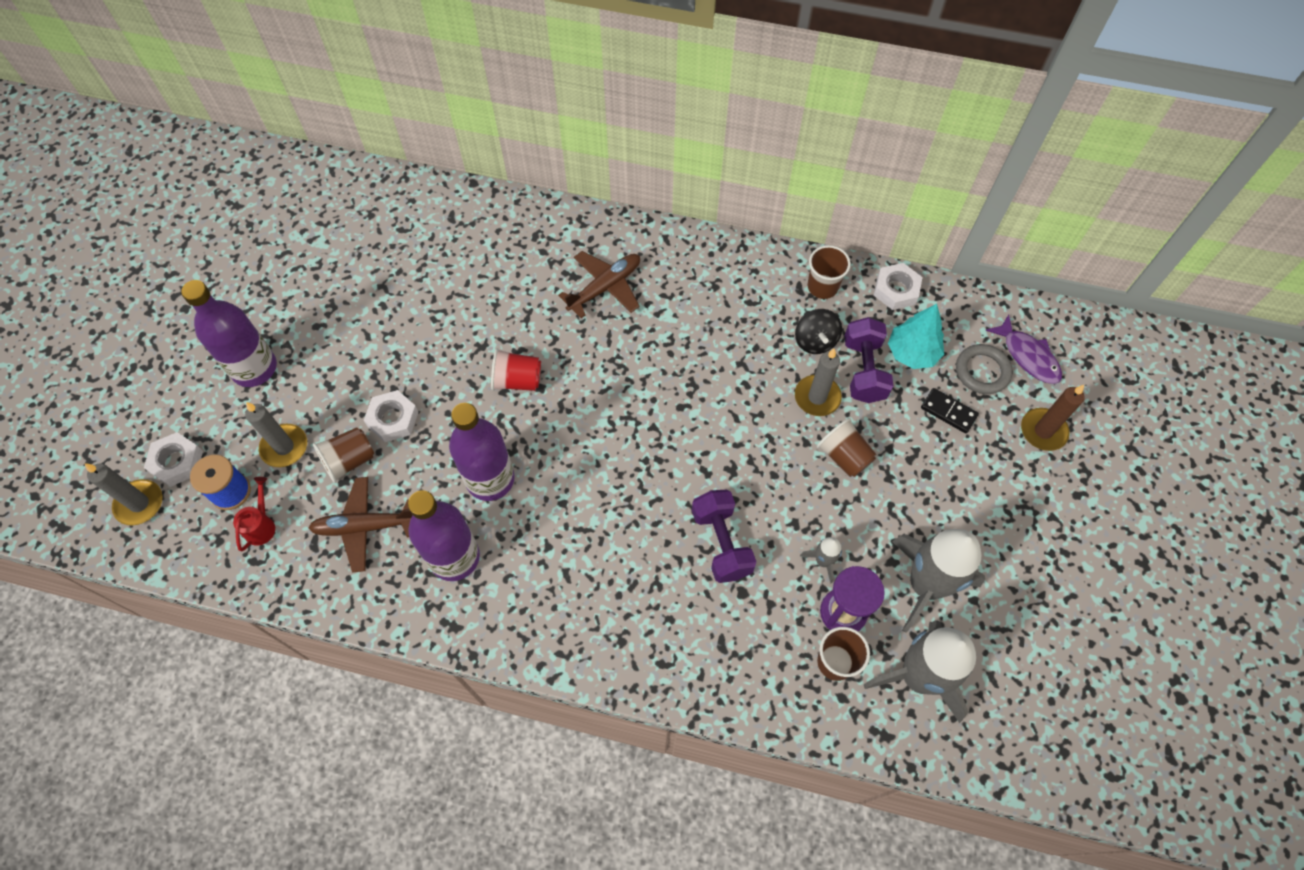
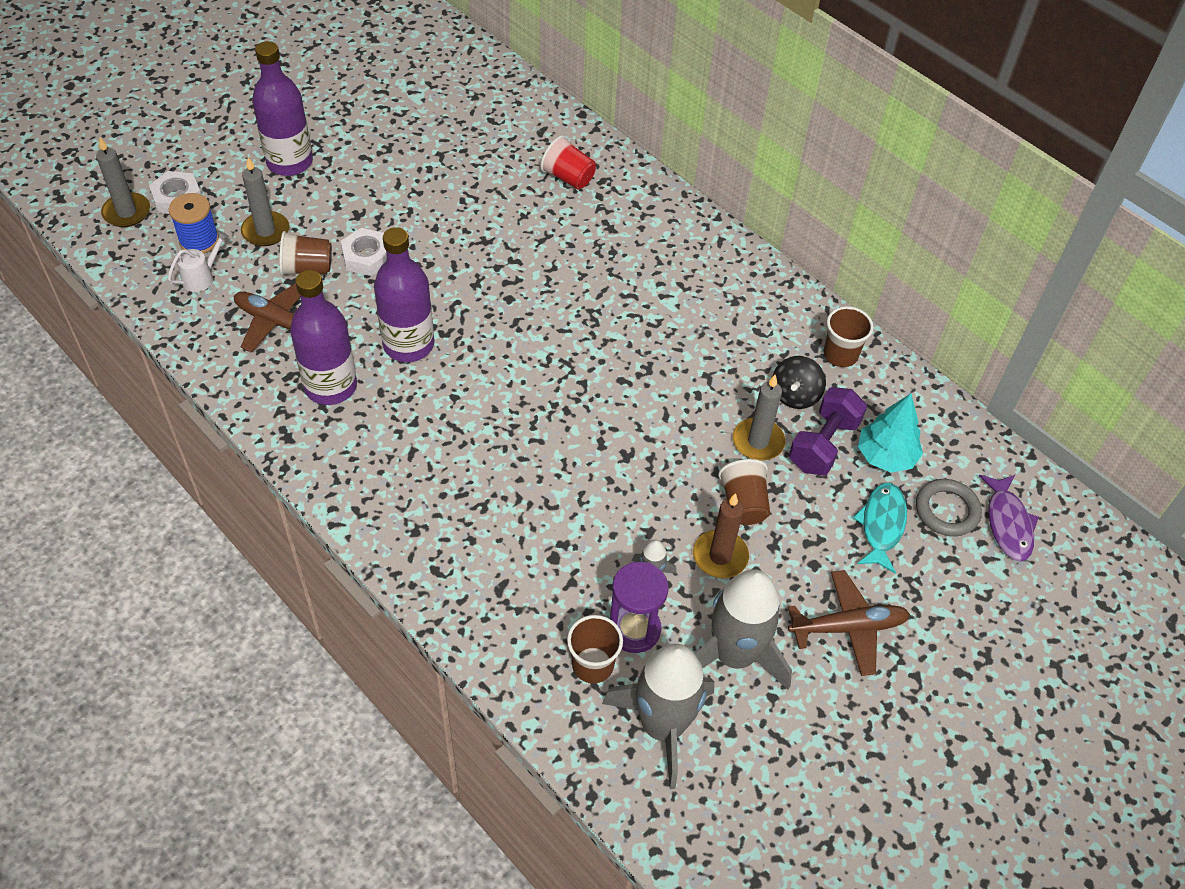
camera: 30 degrees right, 10 degrees down
(261, 525) = (202, 277): red watering can -> white watering can
(517, 380) = (494, 283): red cup -> red cup (568, 177)
(605, 287) = (631, 251): brown plane -> brown plane (848, 627)
(721, 543) = (568, 507): purple dumbbell -> none
(896, 290) = (914, 395): white nut -> none
(948, 412) = (881, 525): black domino -> turquoise fish
(1043, 431) = (969, 596): brown candle -> brown candle (720, 556)

